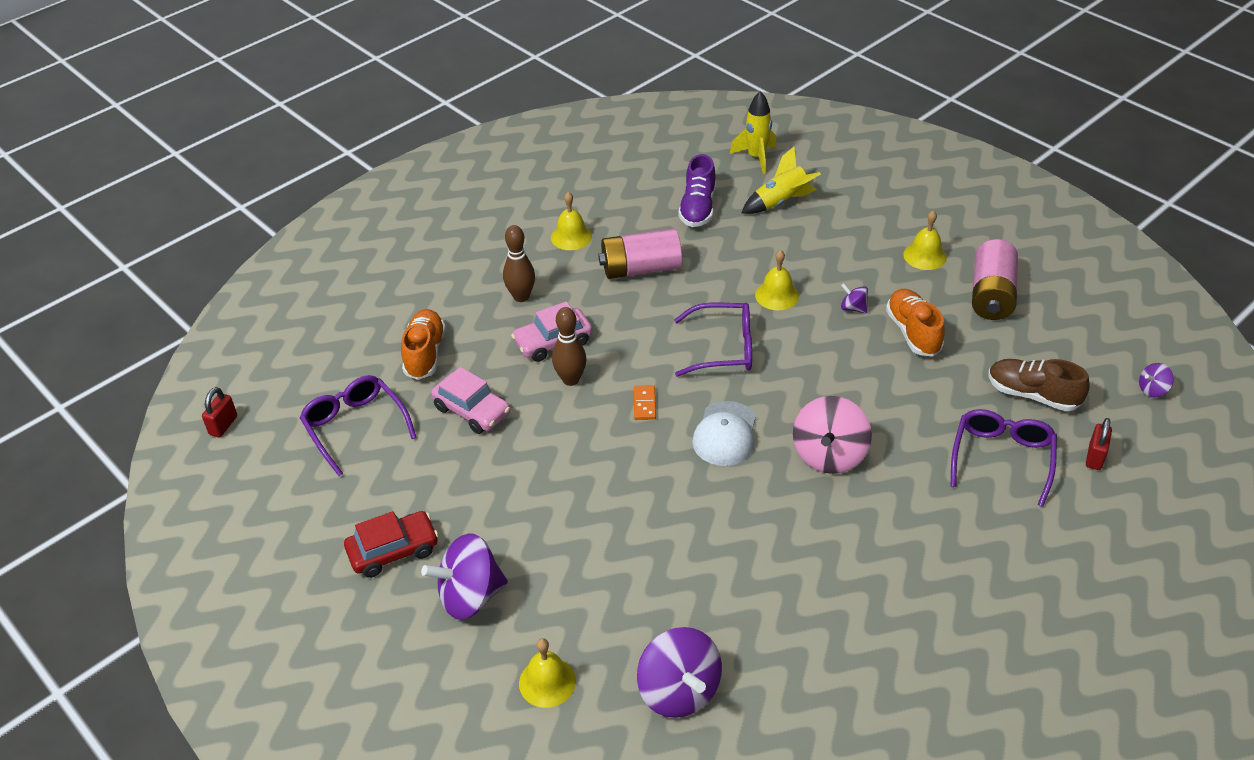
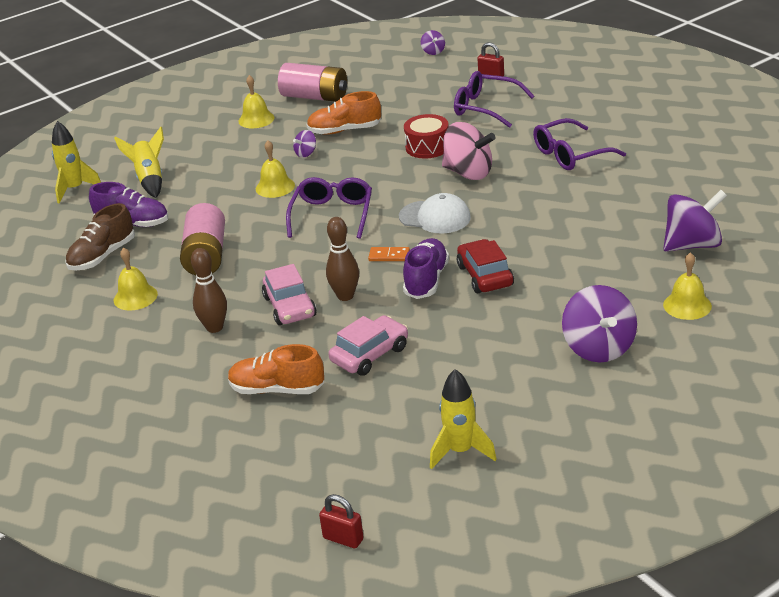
camera: 80 degrees left, 10 degrees down
(320, 492) = (460, 451): none -> yellow rocket
(355, 427) = (372, 433): purple glasses -> purple glasses (570, 154)
(393, 551) = (543, 396): red car -> red car (485, 275)
(599, 439) = (426, 280): none -> purple shoe
(886, 411) = (427, 147): none -> red drum
(1032, 395) = (426, 91): brown shoe -> brown shoe (102, 256)

